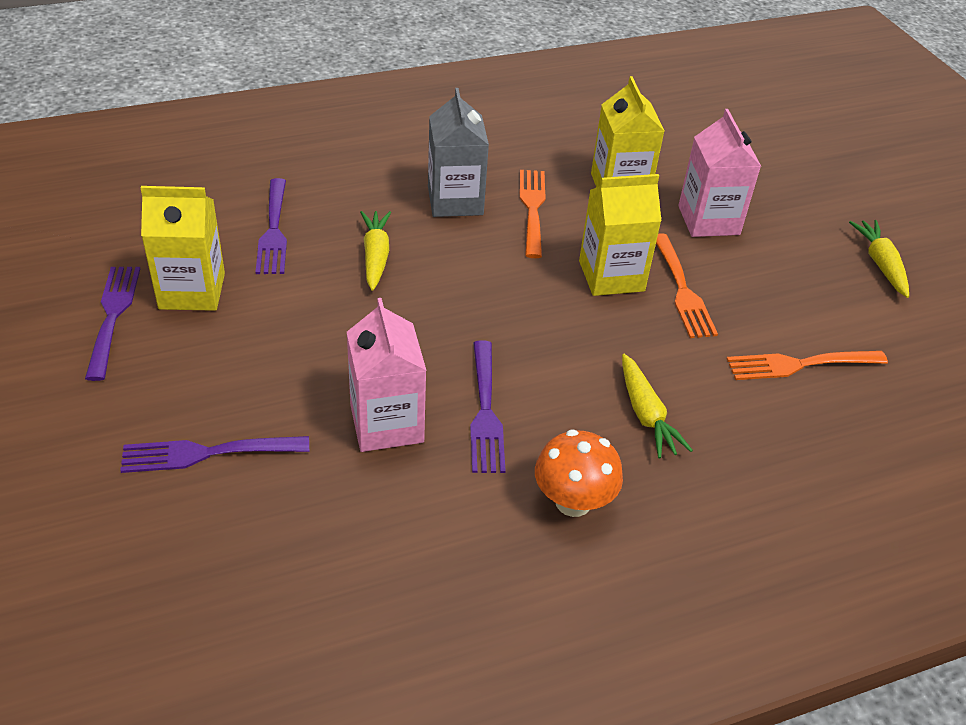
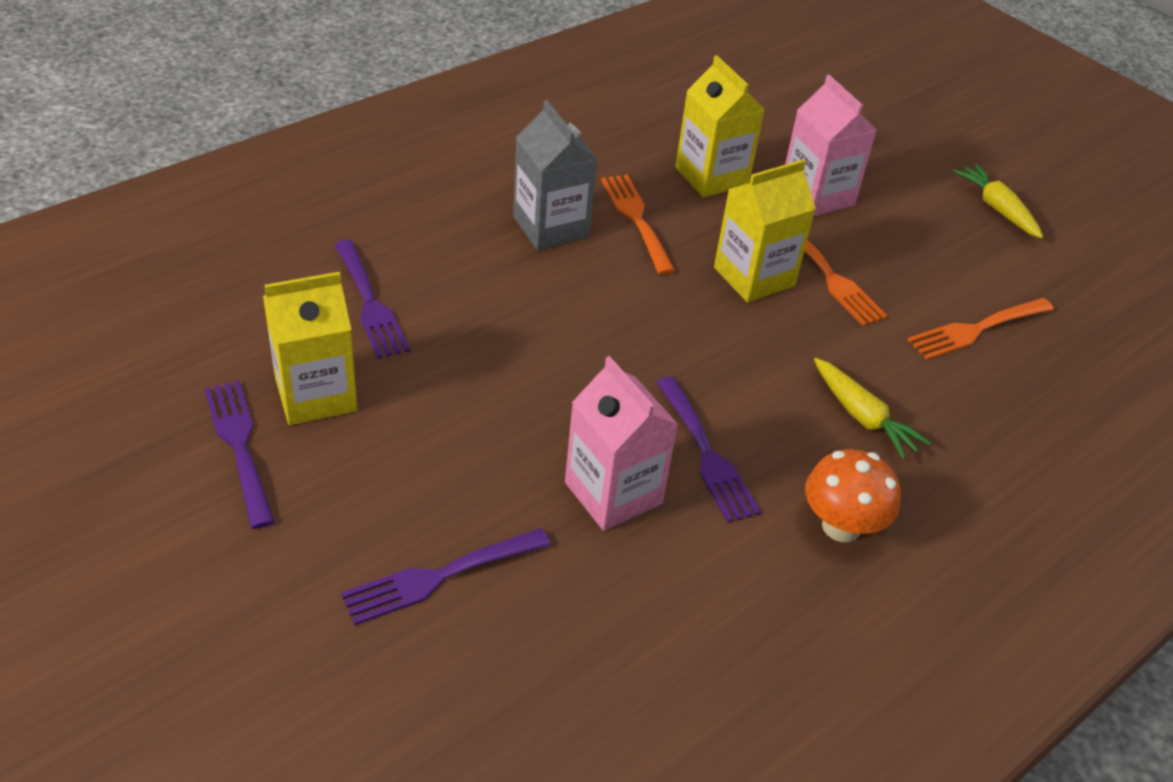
camera: 20 degrees left, 0 degrees up
(375, 256) = (499, 308): yellow carrot -> none

